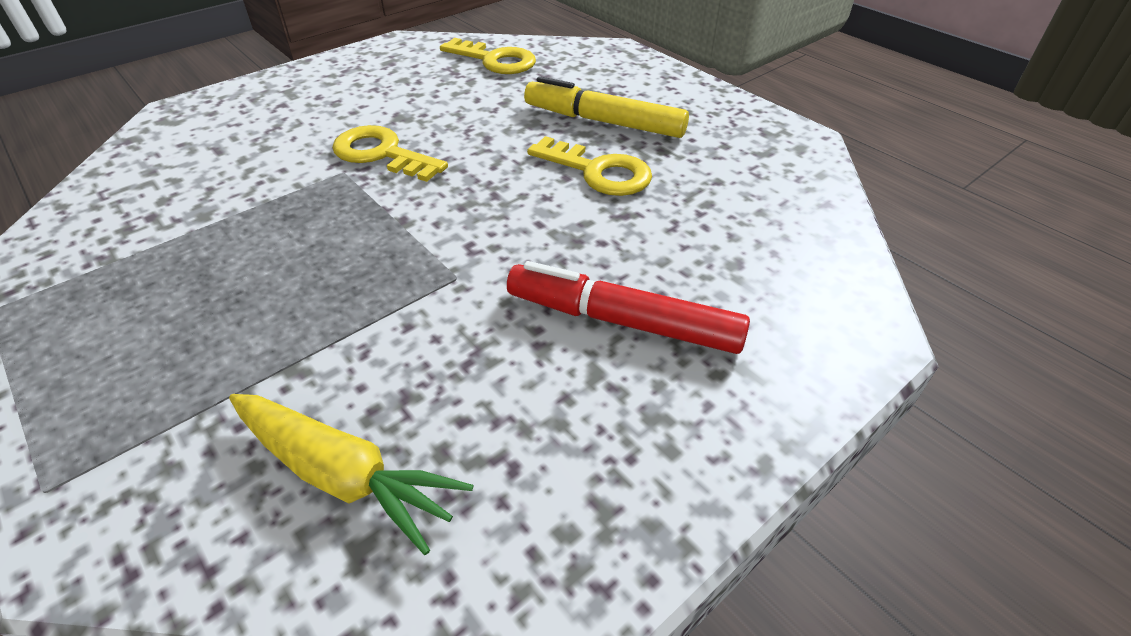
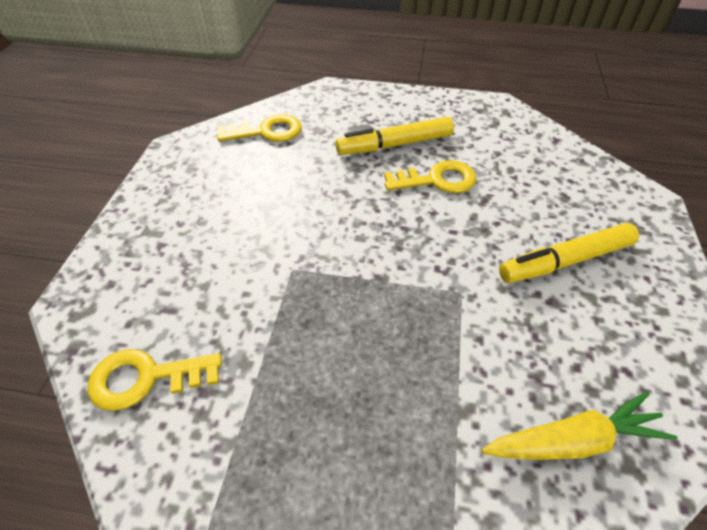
camera: 40 degrees left, 5 degrees up
(382, 154) = (297, 241): yellow key -> yellow key (146, 378)
(622, 321) = (565, 261): red marker -> yellow marker

